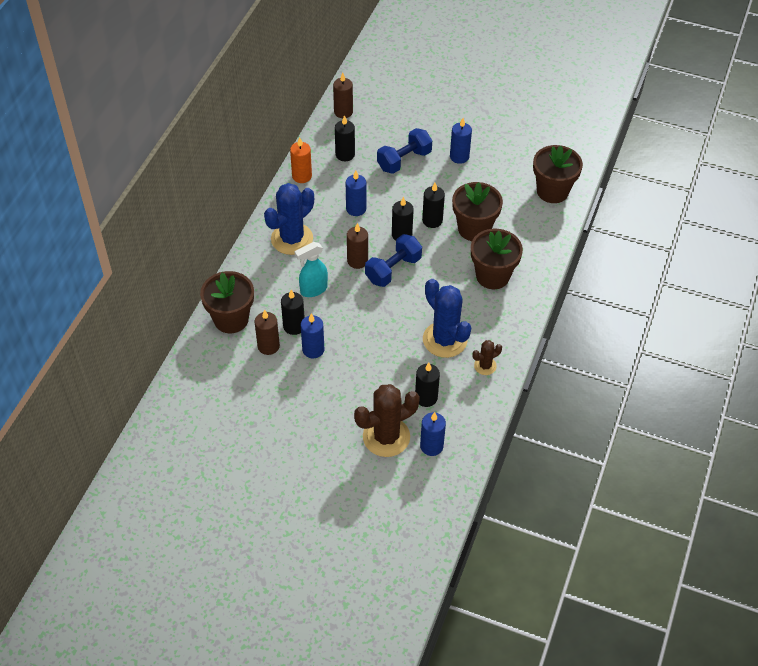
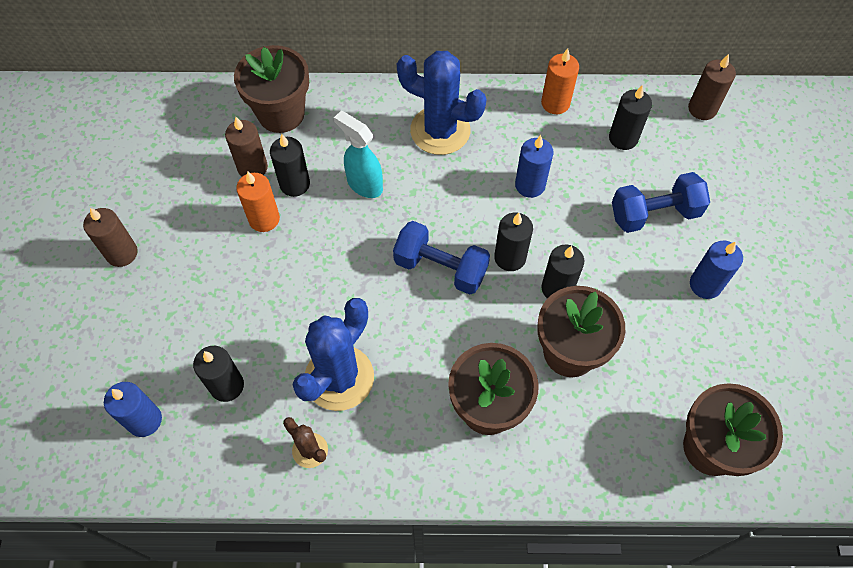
camera: 70 degrees right, 10 degrees up
(313, 349) = (264, 219): blue candle -> orange candle
(357, 261) = (437, 218): brown candle -> brown candle (122, 253)
(386, 437) = (145, 356): brown cactus -> none
(404, 160) = (654, 213): blue dumbbell -> blue dumbbell turned 45 degrees counterclockwise

